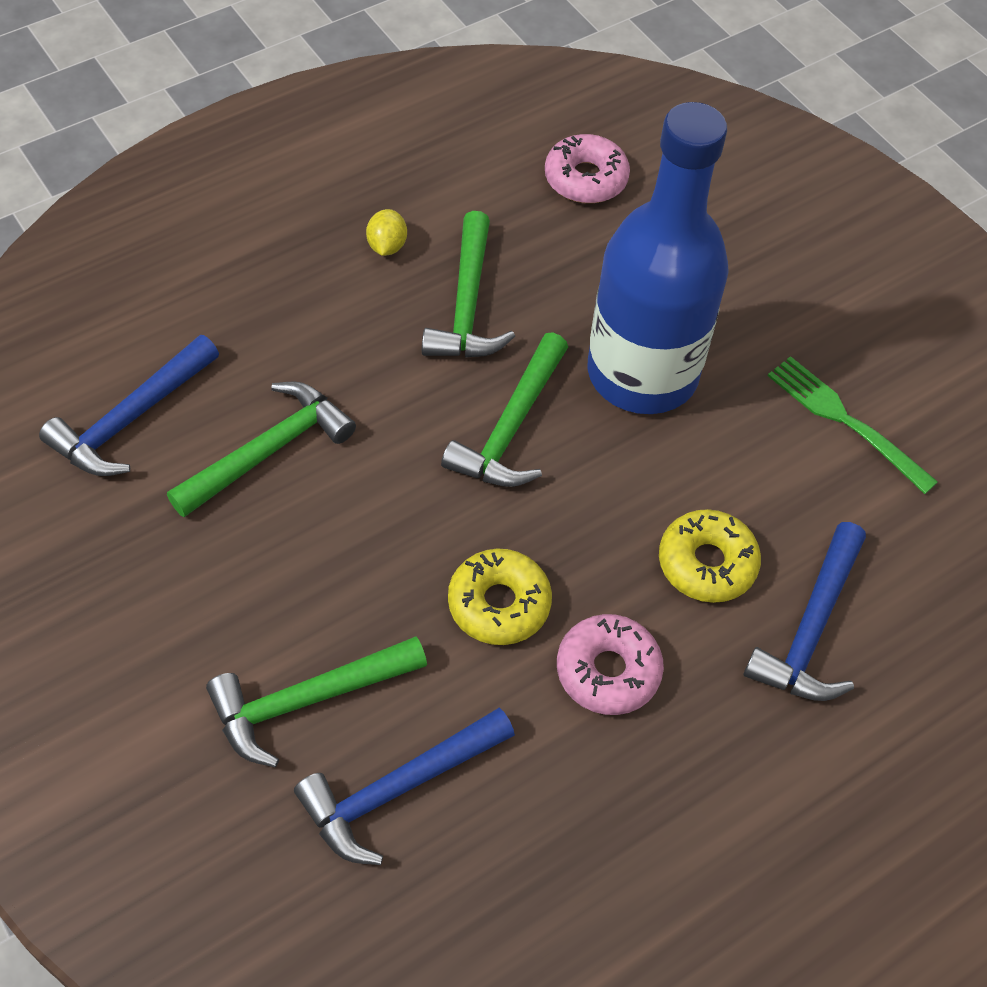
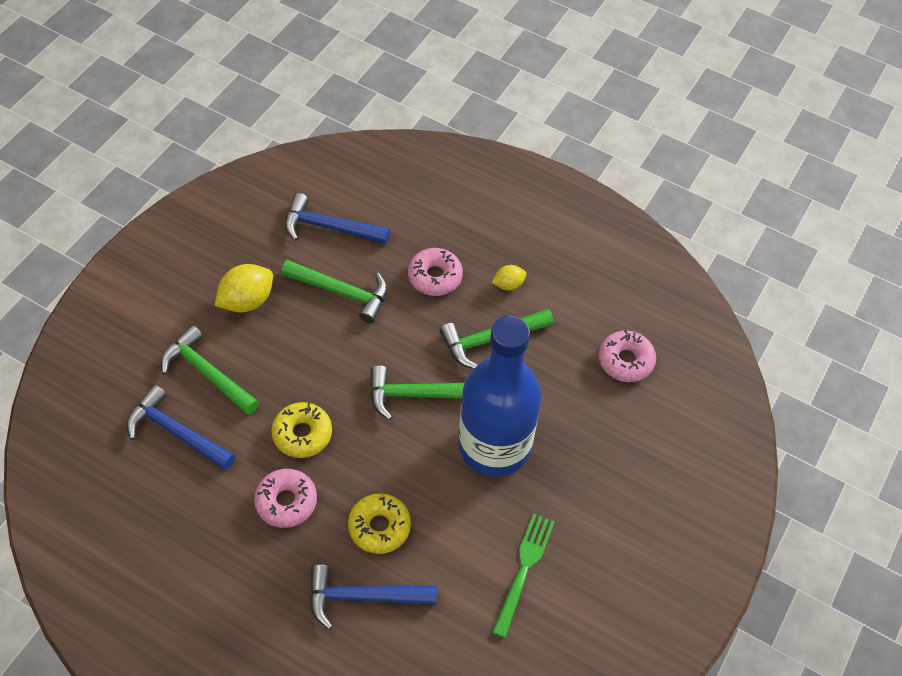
camera: 65 degrees right, 0 degrees up
(199, 589) = (247, 301): none -> yellow lemon
(317, 324) = (435, 277): none -> pink donut

